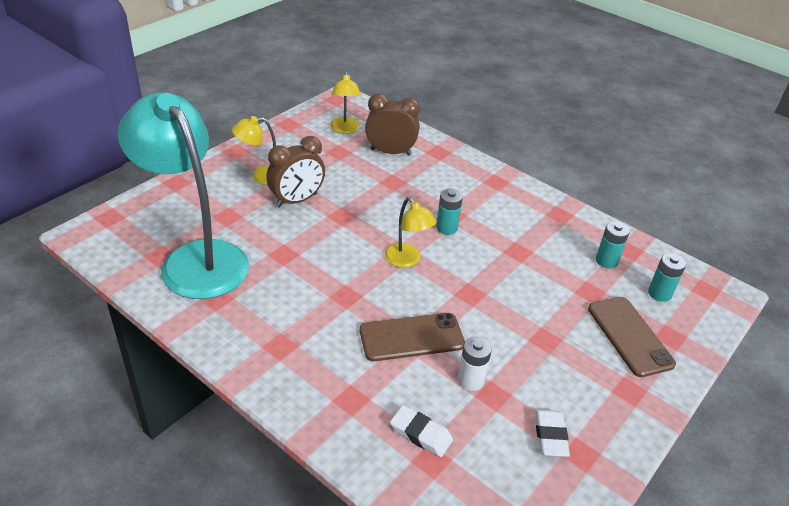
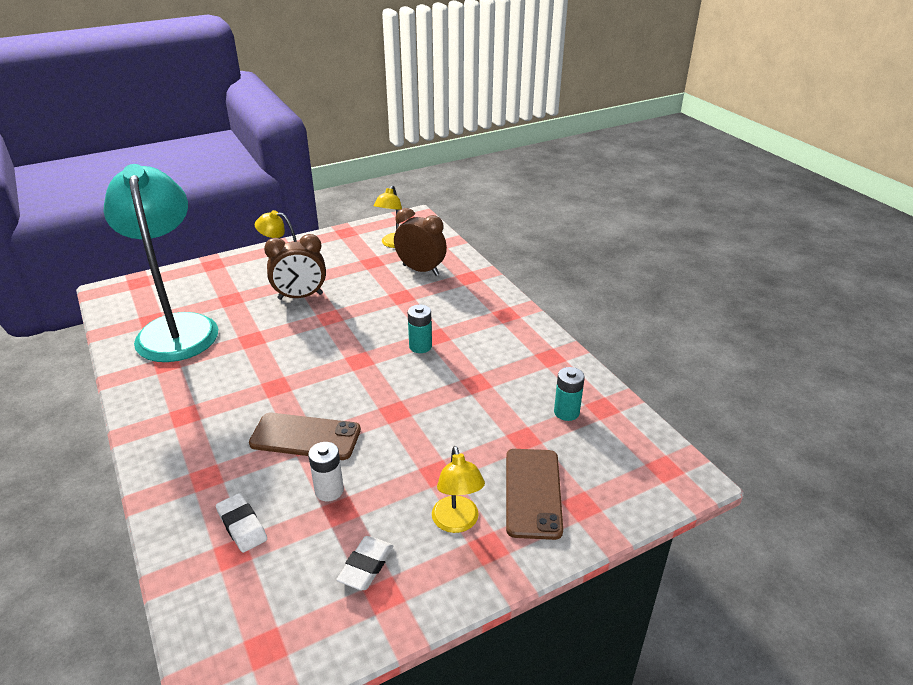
camera: 25 degrees right, 5 degrees down
(407, 260) = (357, 368): yellow lamp -> yellow lamp (457, 523)
(659, 293) = (603, 458): turquoise battery -> none

